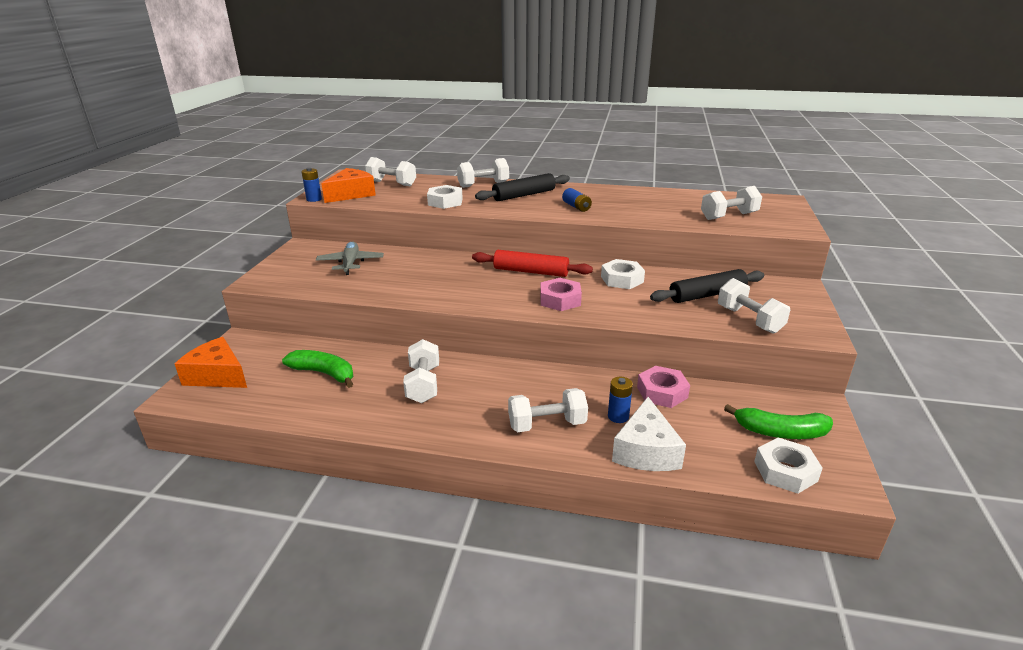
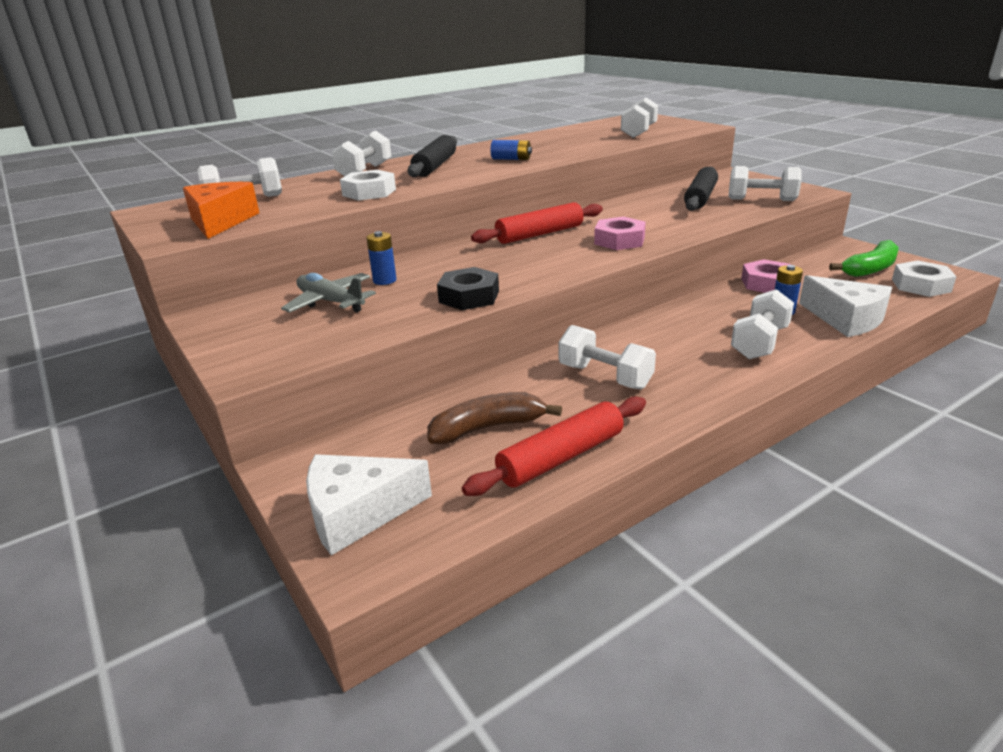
camera: 45 degrees left, 0 degrees up
(217, 375) = (357, 513): orange cheese -> white cheese
(314, 199) = (178, 241): blue battery -> blue battery (384, 280)
(316, 408) = (561, 457): none -> red rolling pin
(324, 373) = (487, 428): green banana -> brown banana
(402, 293) = (469, 296): none -> black nut
(622, 279) = (622, 211): white nut -> none

